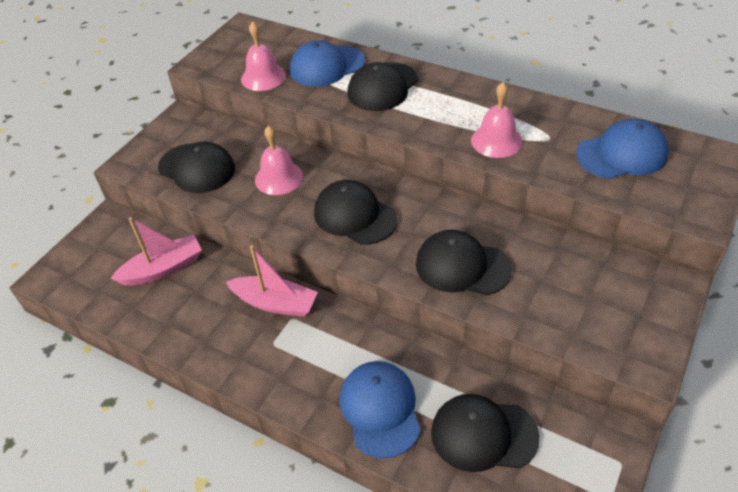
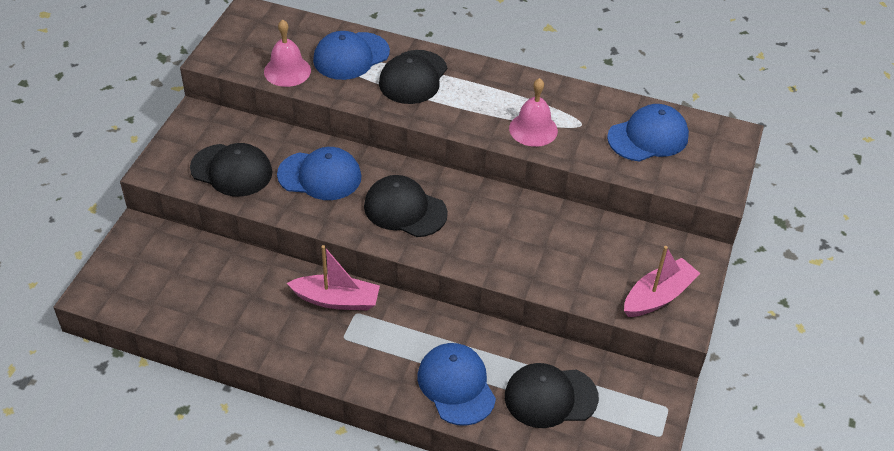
camera: 15 degrees left, 0 degrees up
(163, 269) = (213, 275): pink boat -> pink boat (658, 296)
(279, 178) = (320, 176): pink bell -> blue cap
(462, 266) = (514, 251): black cap -> none

